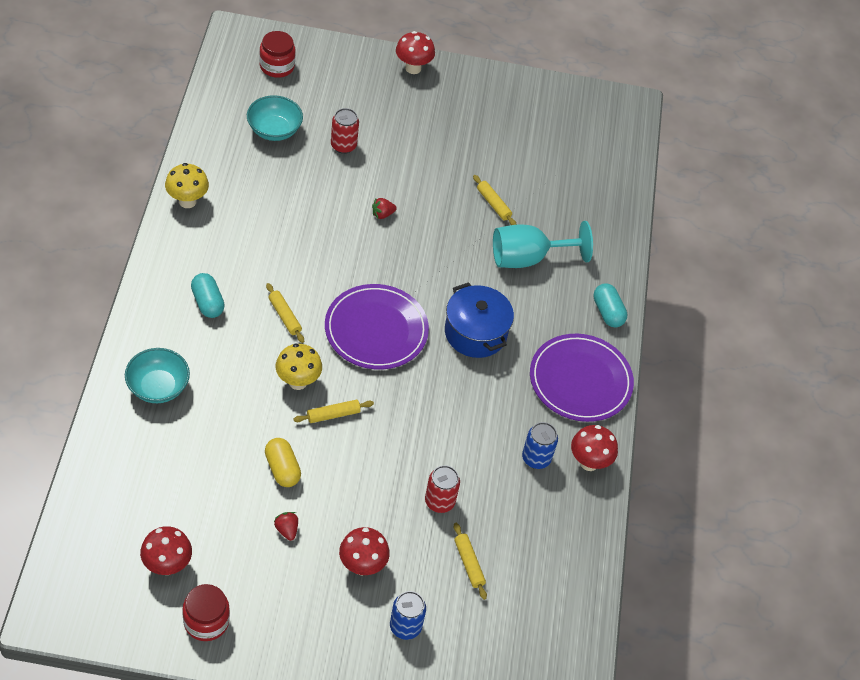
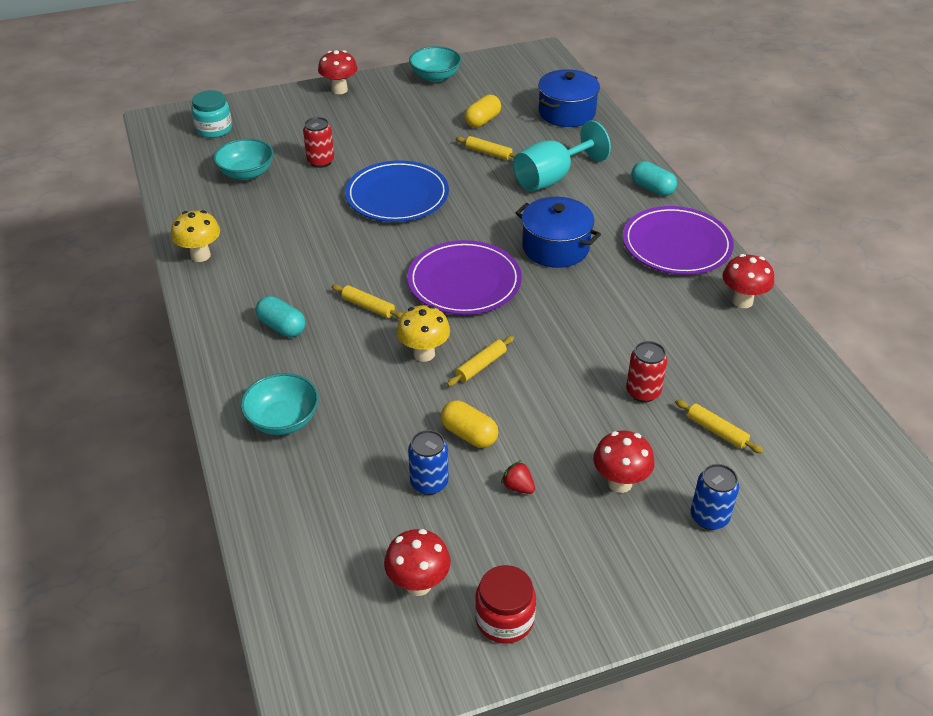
camera: 20 degrees left, 10 degrees down
(277, 66) = (214, 129): red jar -> turquoise jar
(382, 214) = (397, 196): red strawberry -> blue plate
(510, 91) = (435, 76): none -> turquoise bowl
(515, 164) = (482, 121): none -> yellow capsule
(536, 458) = (695, 318): blue can -> blue can (429, 483)
(599, 190) = (566, 113): none -> blue pot

